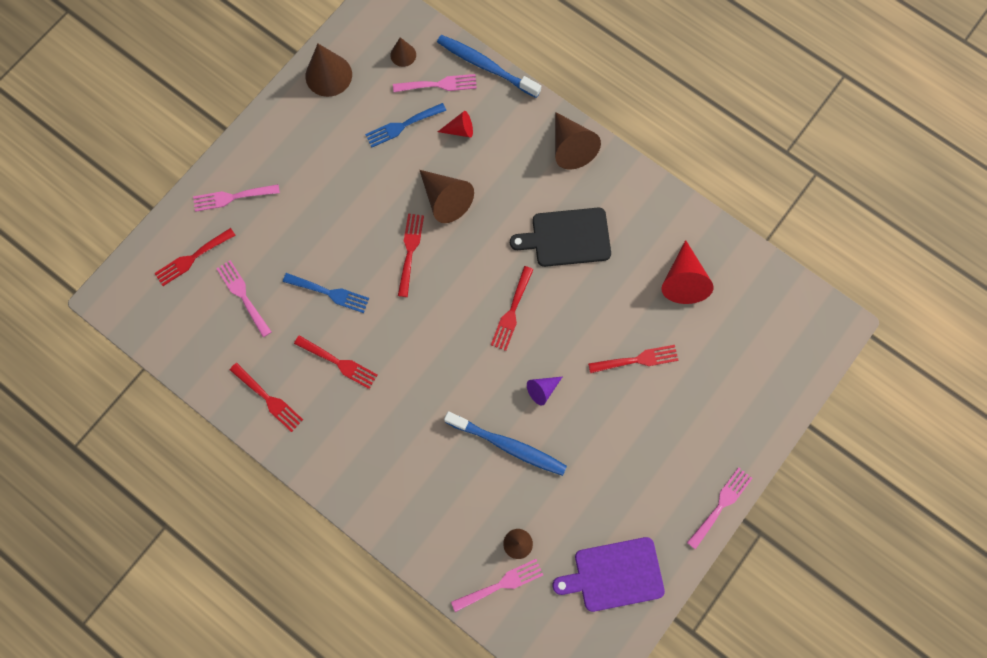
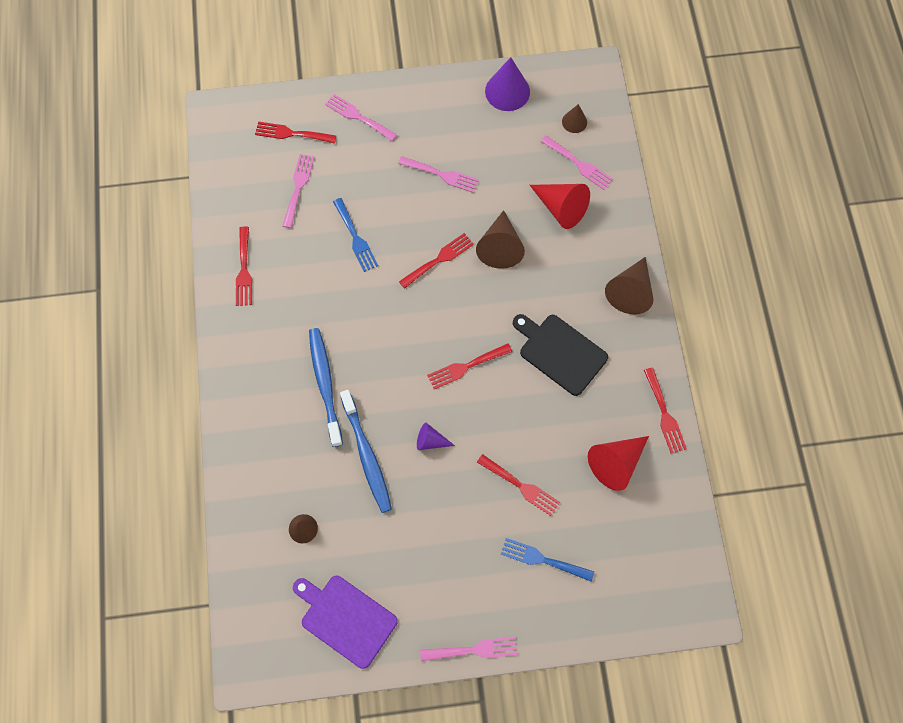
camera: 45 degrees right, 5 degrees down
(328, 75) = (507, 91): brown cone -> purple cone
(339, 363) = (313, 290): red fork -> red fork (664, 414)
(402, 126) = (523, 170): blue fork -> blue fork (542, 559)
(460, 130) = (561, 208): red cone -> red cone, size x1.80
(486, 66) = (626, 180): blue toothbrush -> blue toothbrush (325, 384)
(501, 584) = (263, 544): pink fork -> pink fork (442, 174)

